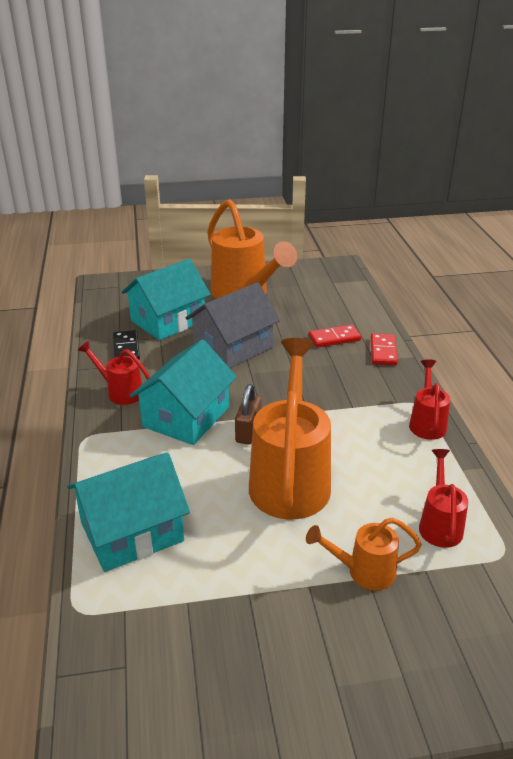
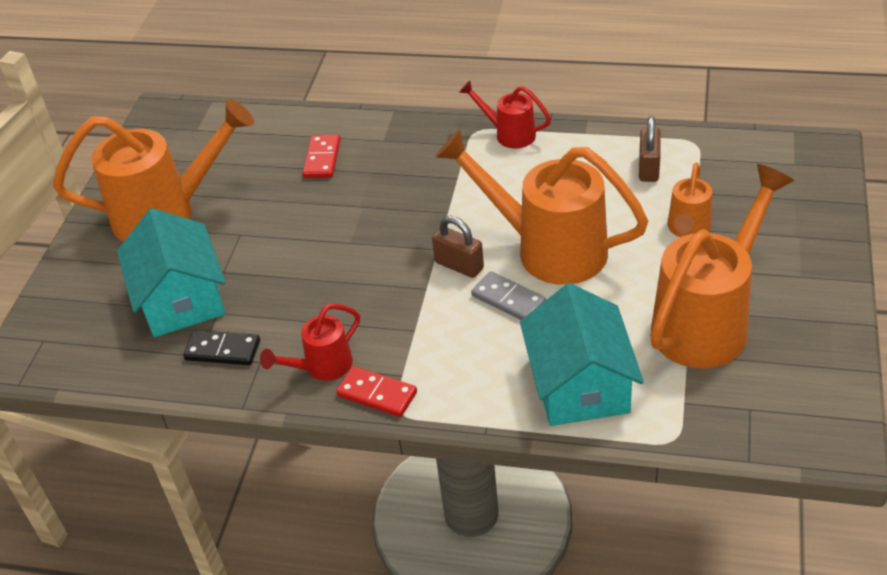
camera: 65 degrees left, 10 degrees up
(186, 417) = (406, 312): turquoise house -> none
(219, 468) = (508, 299): none -> grey domino
(233, 347) = (287, 247): grey house -> none
(237, 611) = (708, 321): none -> orange watering can
(383, 351) = (372, 129): red domino -> red domino (377, 394)
(440, 524) = (649, 168): red watering can -> brown padlock

